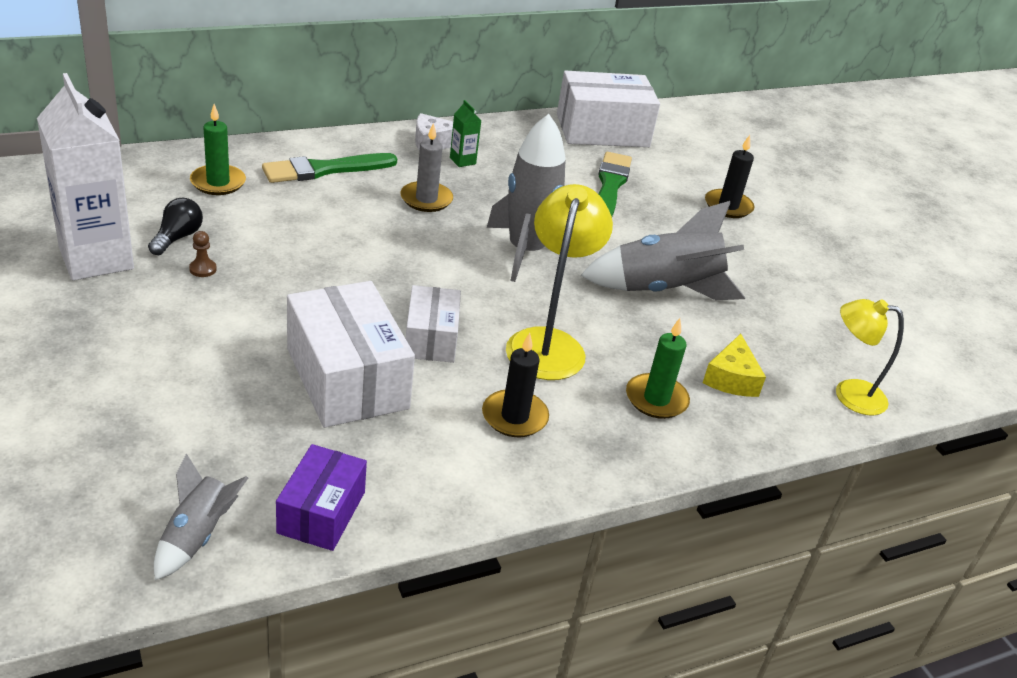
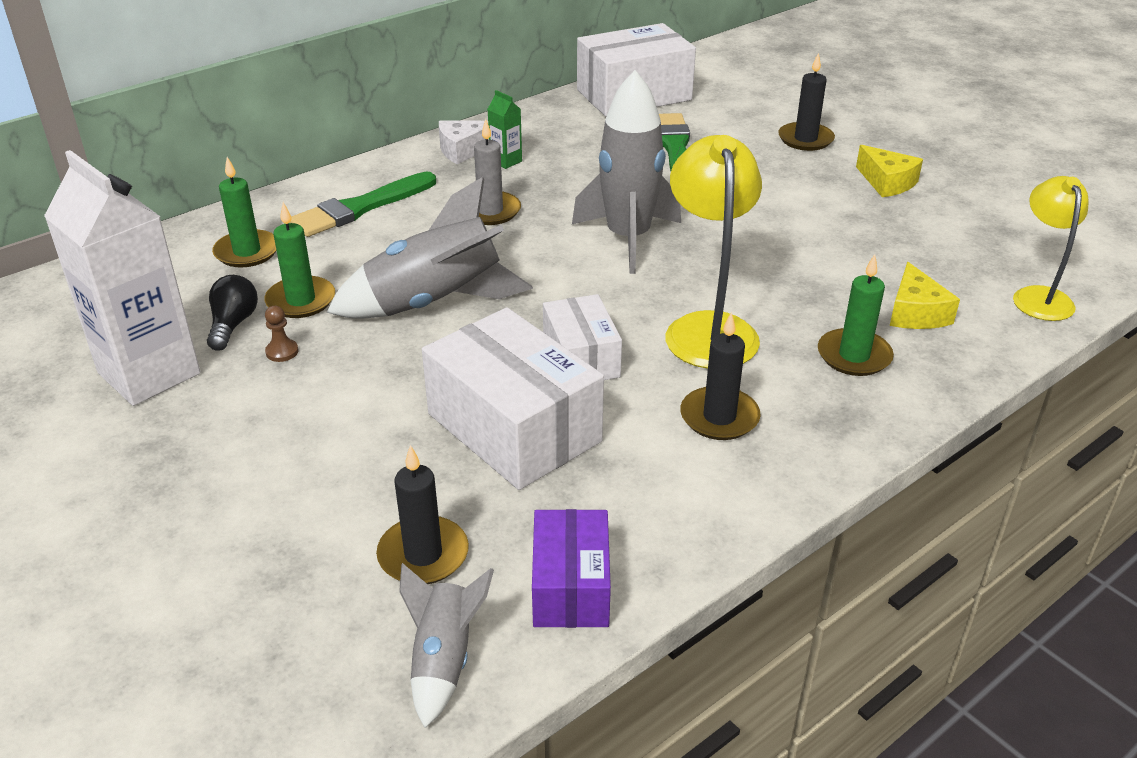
camera: 10 degrees left, 0 degrees up
(224, 454) = (423, 554): none -> black candle
(238, 232) = (301, 300): none -> green candle
(664, 290) = (794, 241): grey rocket -> grey rocket (435, 303)
(776, 262) = (887, 182): none -> yellow cheese
(849, 394) = (1039, 296): yellow lamp -> yellow lamp turned 90 degrees clockwise

